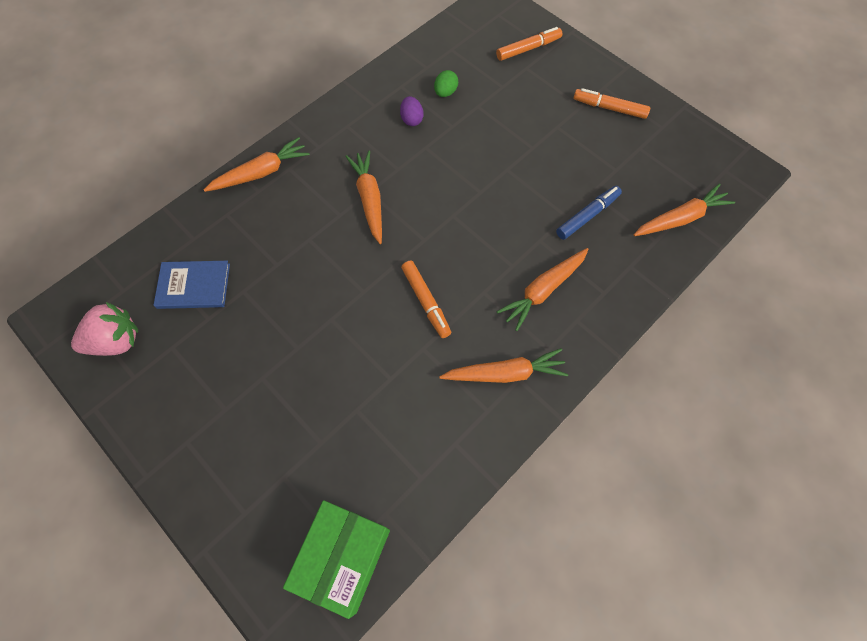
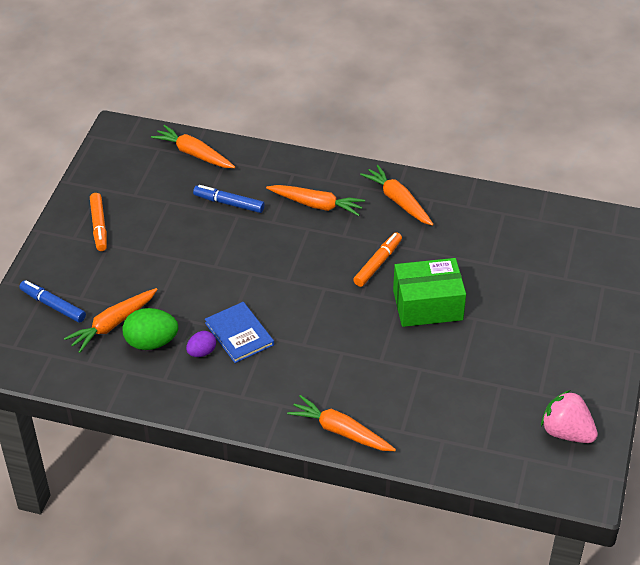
camera: 120 degrees left, 20 degrees down
(194, 286) = (482, 411): blue book -> blue book (239, 334)
(343, 557) = (580, 227): green box -> green box (427, 305)
(369, 199) = (311, 340): orange carrot -> orange carrot (112, 324)
(445, 92) = (151, 342): green egg -> green egg, size x1.70
(528, 49) = (53, 305): orange marker -> blue marker

